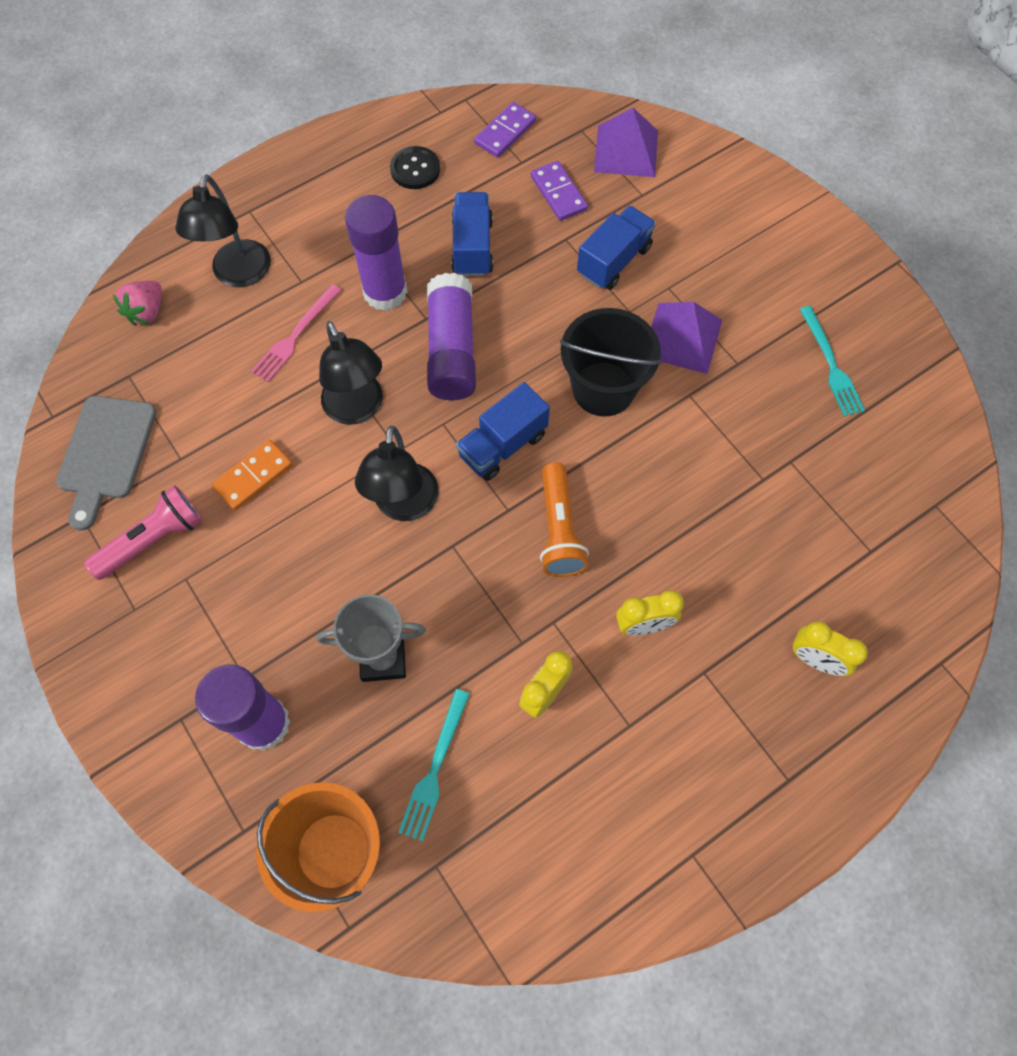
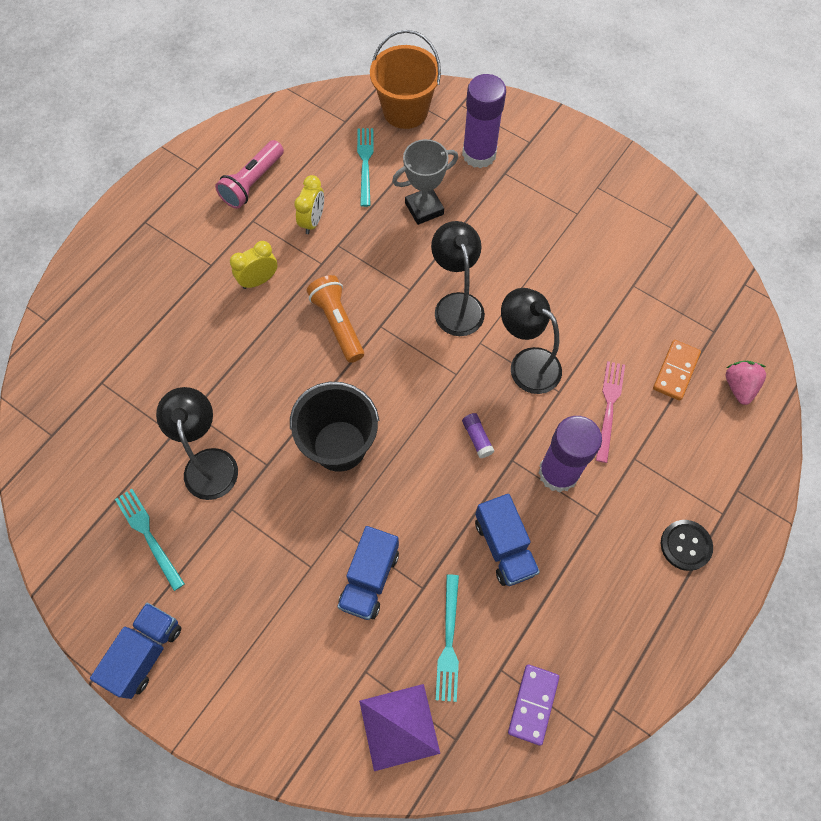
camera: 160 degrees right, 0 degrees up
(105, 453) = (687, 271): grey cutting board -> none
(153, 540) = (614, 228): pink flashlight -> pink flashlight (252, 182)
(239, 275) = (689, 446): black lamp -> black lamp (209, 462)
(253, 476) = (574, 290): orange domino -> orange domino (675, 371)
(415, 169) = (599, 619): black button -> black button (685, 545)
(452, 350) = (477, 438): purple glue stick -> purple glue stick, size x0.41
(503, 445) = (403, 372): blue truck -> blue truck (145, 652)
(558, 193) = (448, 642): purple domino -> turquoise fork
(682, 337) = (285, 518): purple pyramid -> none
(815, 660) = (135, 295): yellow clock -> none

